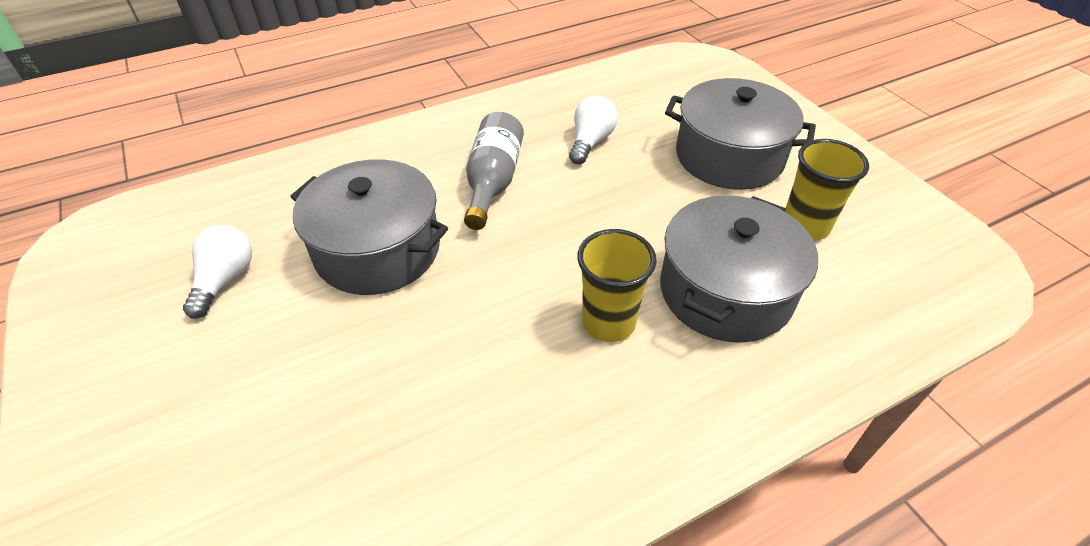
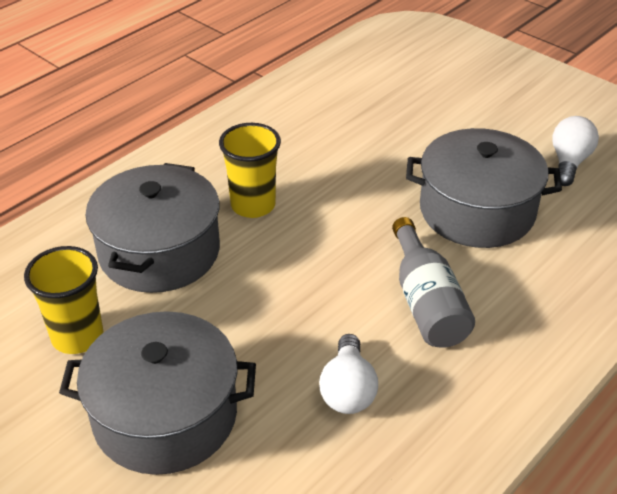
camera: 160 degrees right, 5 degrees down
(225, 280) = (569, 162): white light bulb -> white light bulb turned 150 degrees counterclockwise

